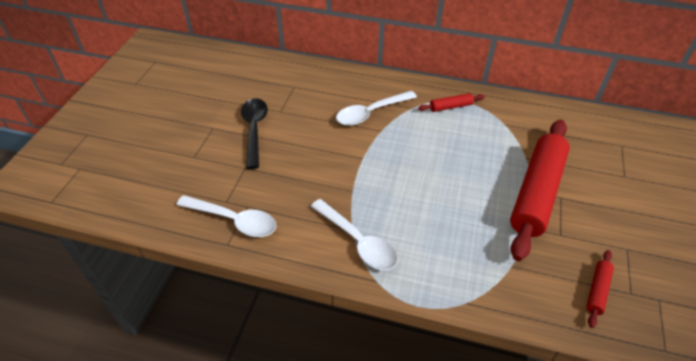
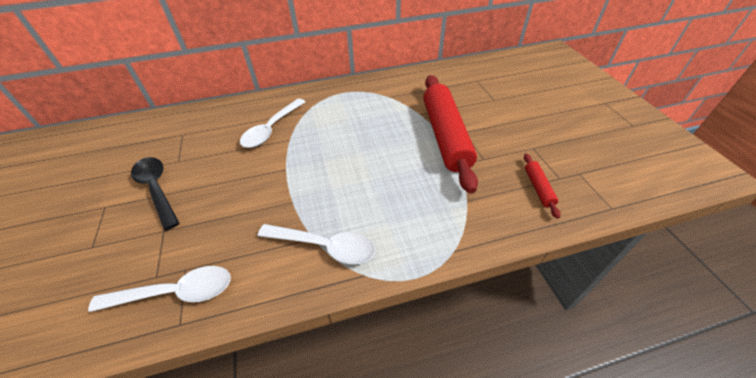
camera: 30 degrees left, 0 degrees up
(450, 107) = (338, 99): red rolling pin -> none

